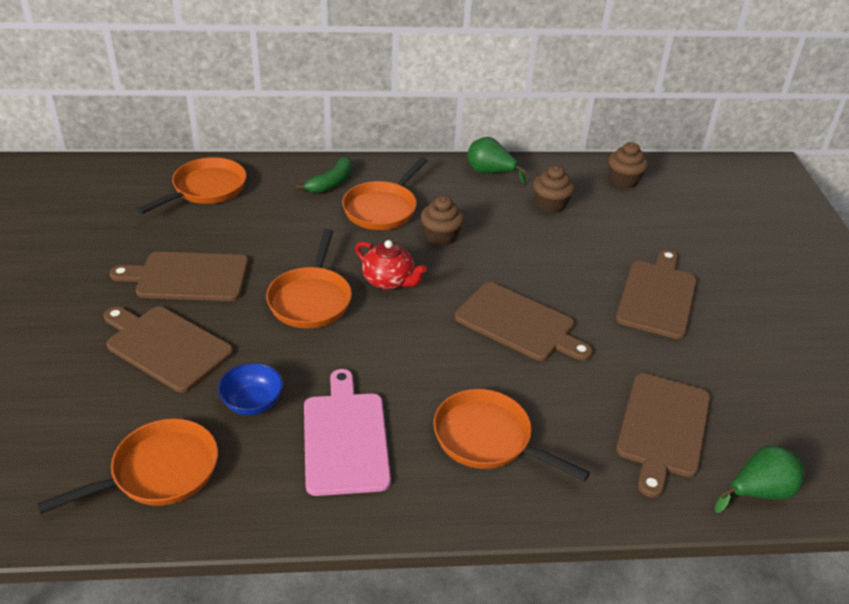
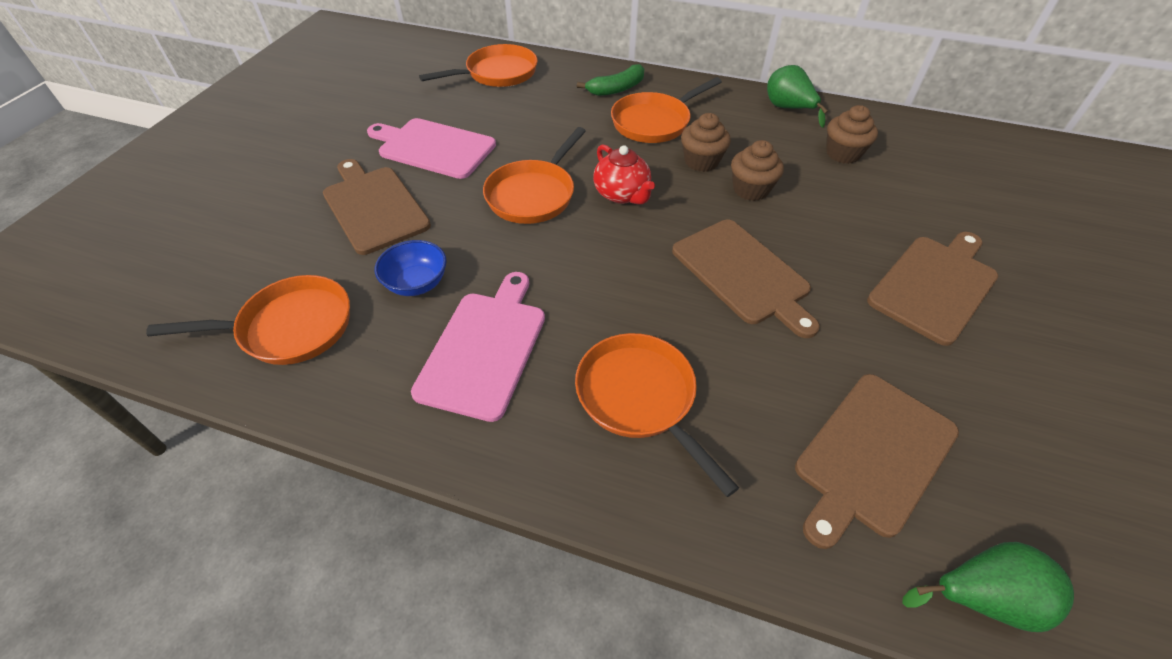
camera: 25 degrees right, 10 degrees up
(188, 277) = (433, 147): brown cutting board -> pink cutting board
(624, 180) = (946, 145): brown cupcake -> brown cupcake (751, 189)

